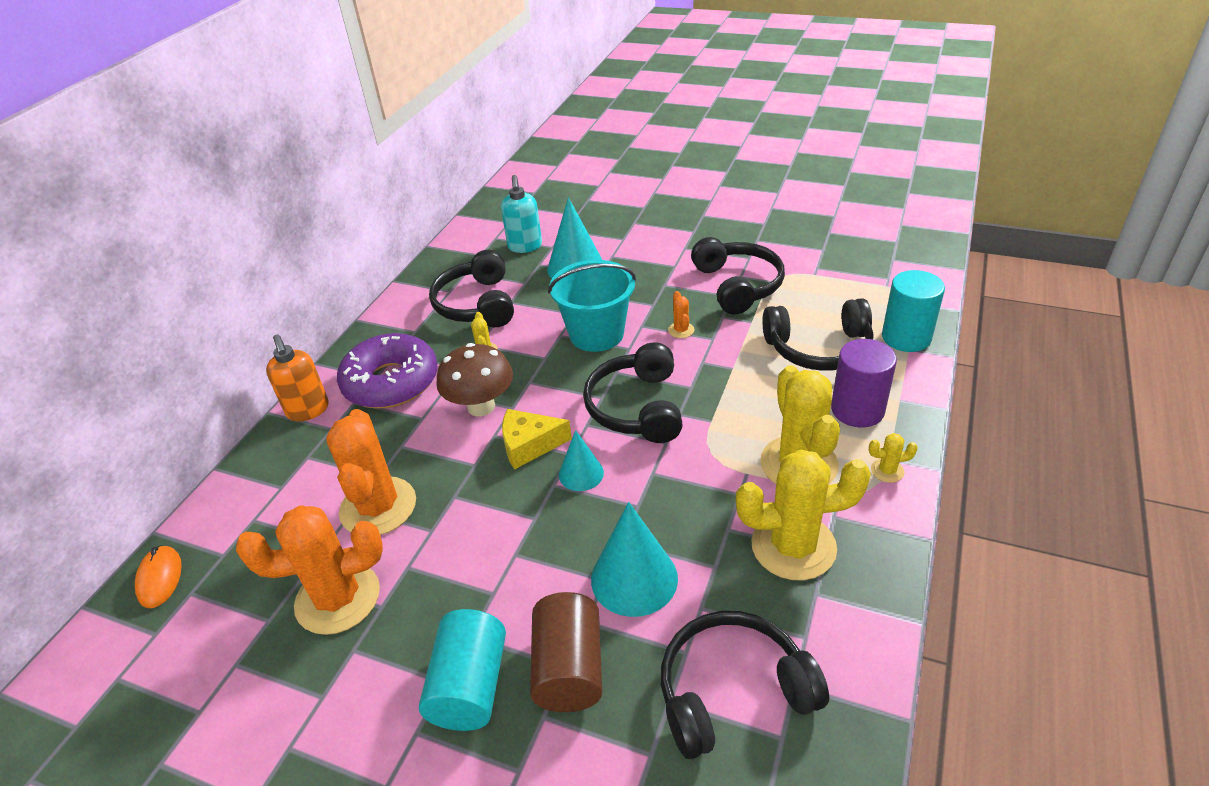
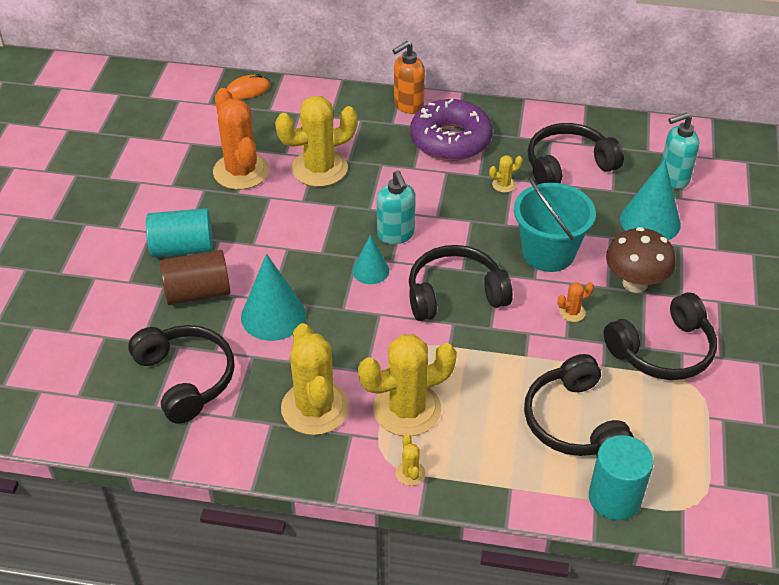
camera: 75 degrees right, 5 degrees up
(378, 507) = (319, 168): orange cactus -> yellow cactus
(481, 406) = (434, 198): brown mushroom -> brown mushroom (635, 283)
(529, 445) = (396, 235): yellow cheese -> turquoise soap dispenser
(857, 410) = (487, 453): purple cylinder -> none

